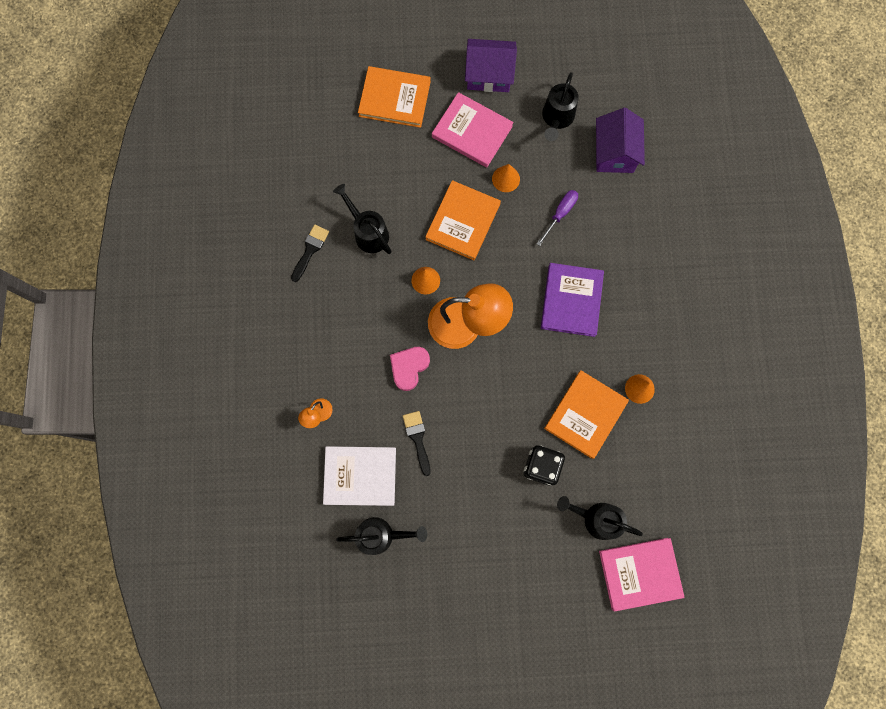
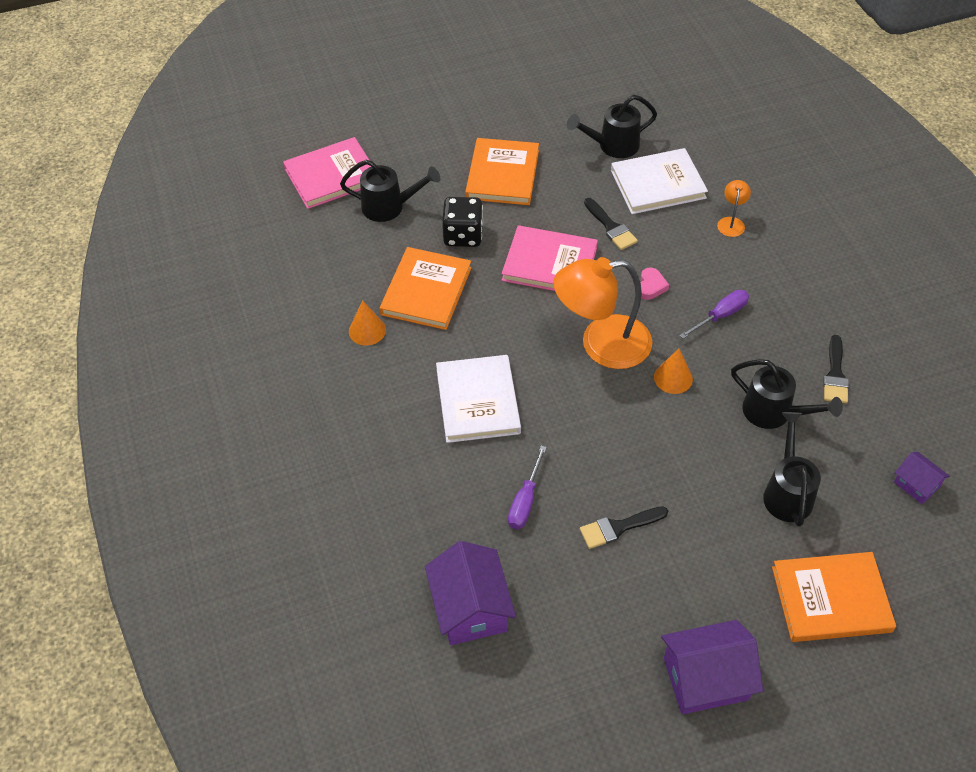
camera: 165 degrees right, 25 degrees down
(302, 155) = (916, 484): none -> purple house
(368, 324) = (720, 315): none -> purple screwdriver
(409, 367) = (651, 286): pink heart -> pink heart, size x0.63
(463, 221) = (655, 457): orange book -> orange book (502, 175)
(472, 131) = (694, 581): pink book -> pink book (549, 264)
(506, 179) = (618, 527): orange cone -> black brush
(556, 118) = (574, 637): black watering can -> black watering can (787, 492)
(571, 300) = (477, 401): purple book -> white book

